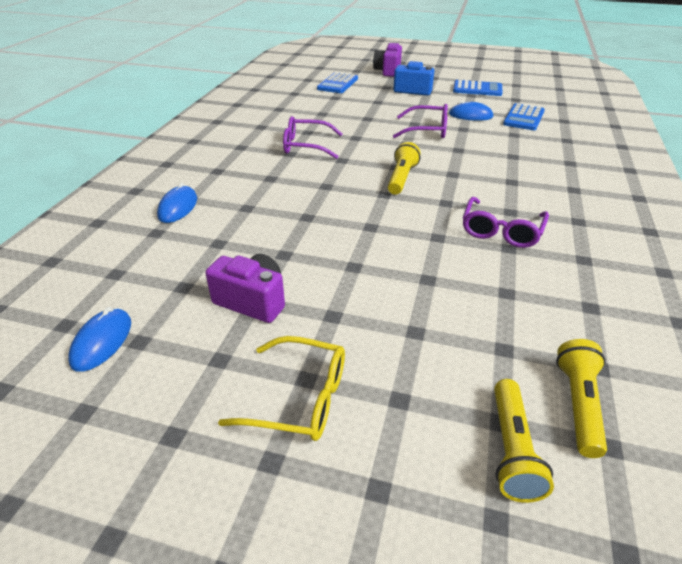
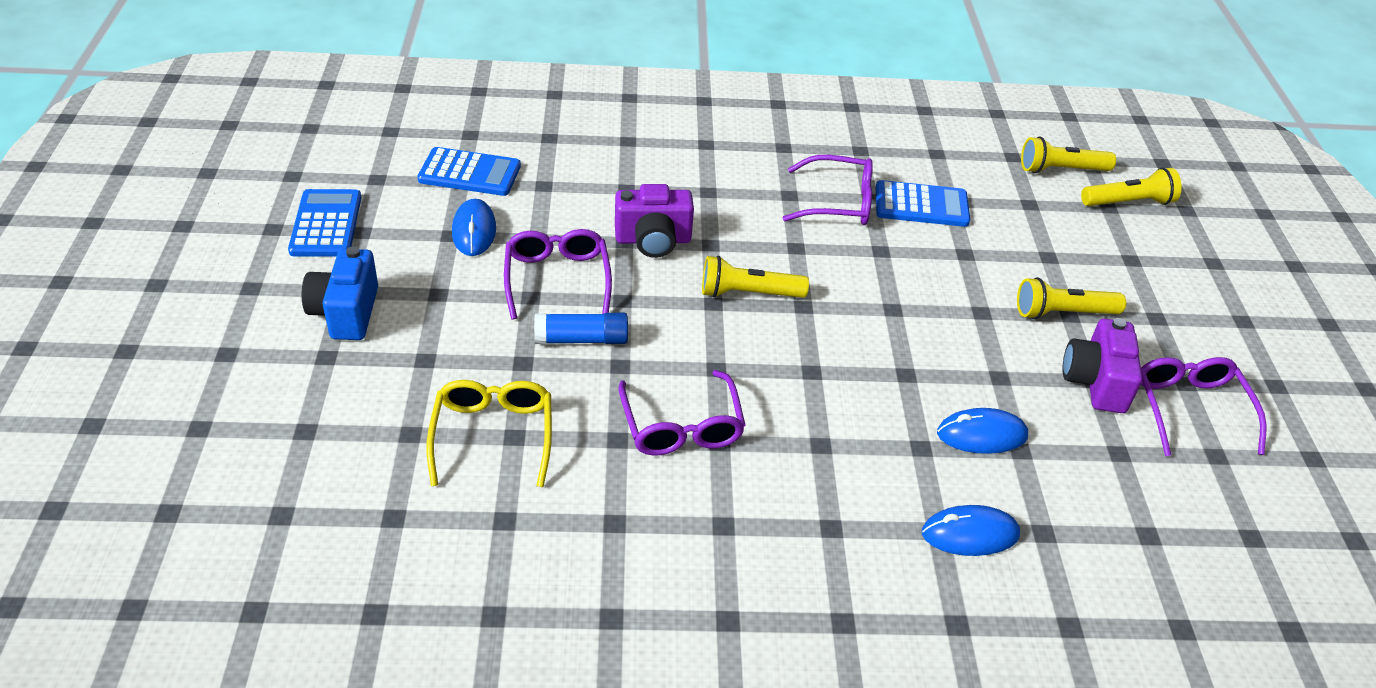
camera: 110 degrees left, 5 degrees up
(102, 342) = (1242, 487): blue mouse -> blue mouse (981, 435)
(192, 347) = (1190, 408): none -> purple glasses
(300, 398) = (1179, 317): yellow glasses -> yellow glasses (493, 435)
(336, 312) = (1063, 313): none -> yellow flashlight
(337, 84) = (313, 446): blue calculator -> blue calculator (921, 205)
(378, 131) = (581, 339): none -> blue glue stick
(388, 71) = (204, 367): purple camera -> purple camera (653, 240)

